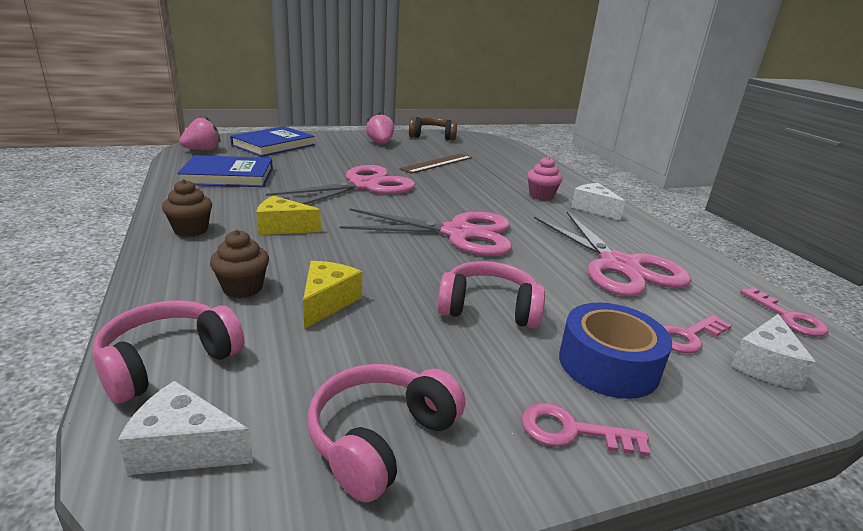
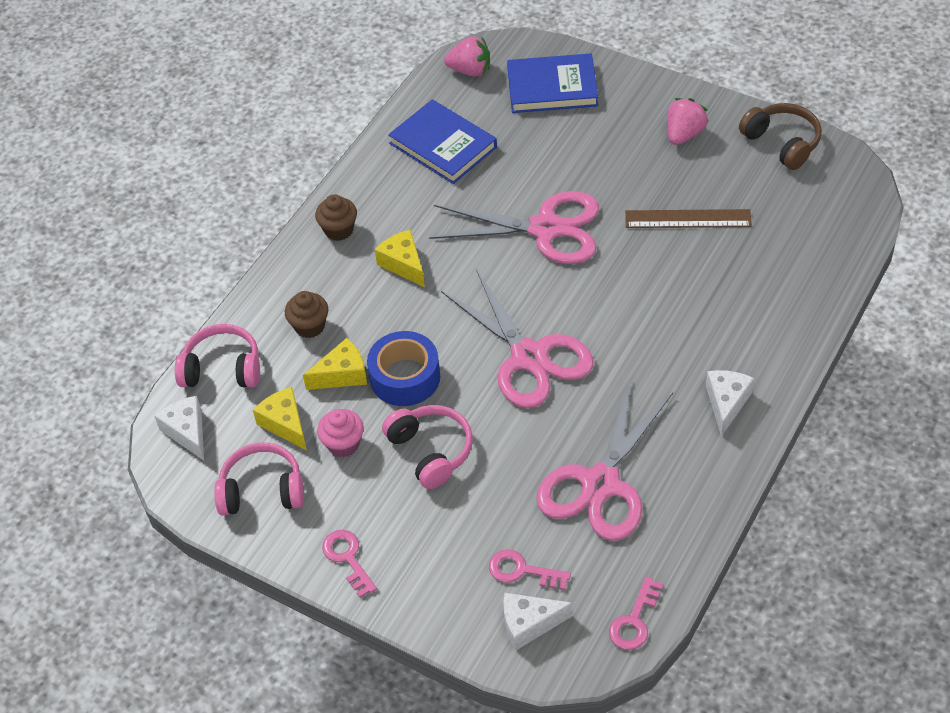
camera: 55 degrees right, 25 degrees up
(319, 365) = (285, 424): none -> yellow cheese
(541, 196) = (706, 349): pink cupcake -> pink cupcake (343, 444)
(608, 364) = (433, 544): blue tape -> blue tape (405, 377)

